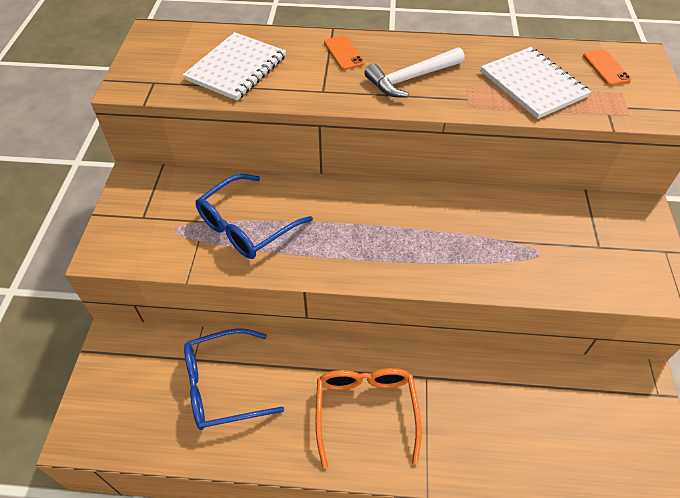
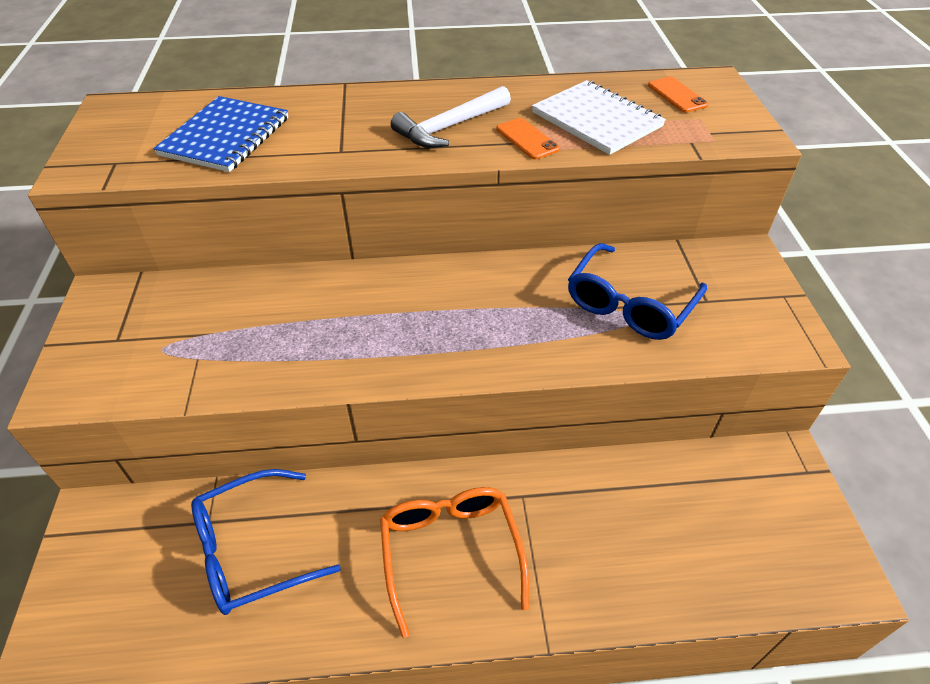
camera: 10 degrees left, 5 degrees down
(236, 68) = (225, 136): white notebook -> blue notebook
(246, 226) = (261, 333): blue glasses -> blue glasses (629, 304)
(343, 53) = (362, 108): orange phone -> orange phone (527, 139)

